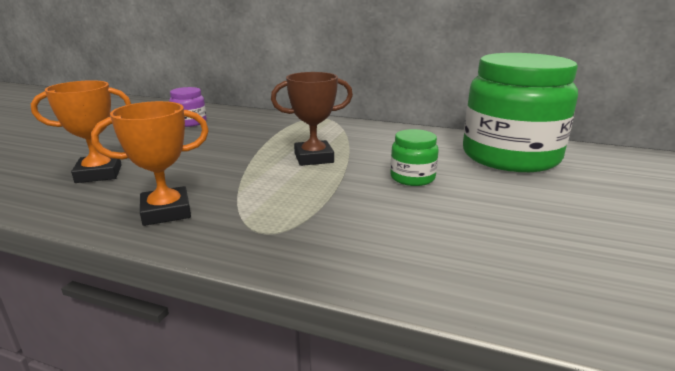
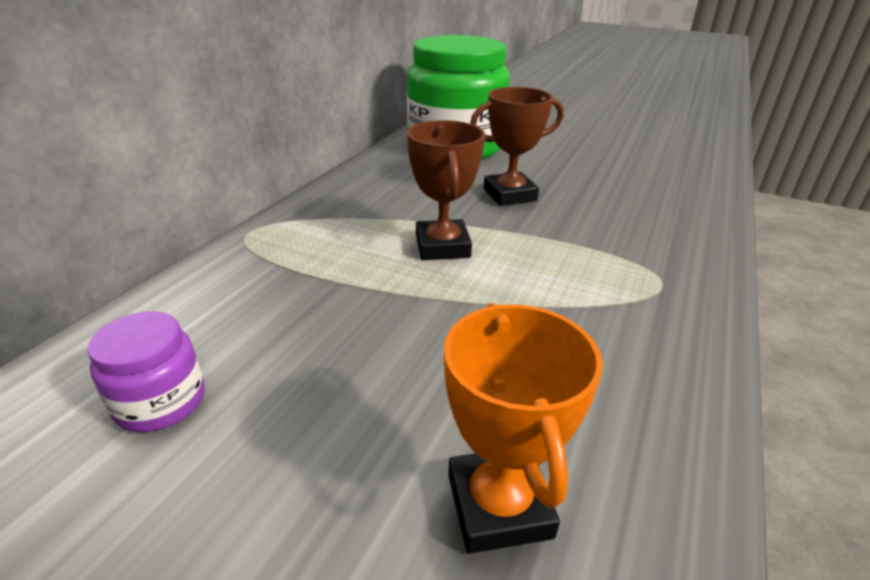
camera: 85 degrees left, 10 degrees up
(166, 212) = (640, 367): orange trophy -> none
(412, 178) = (509, 195): green jar -> brown trophy

